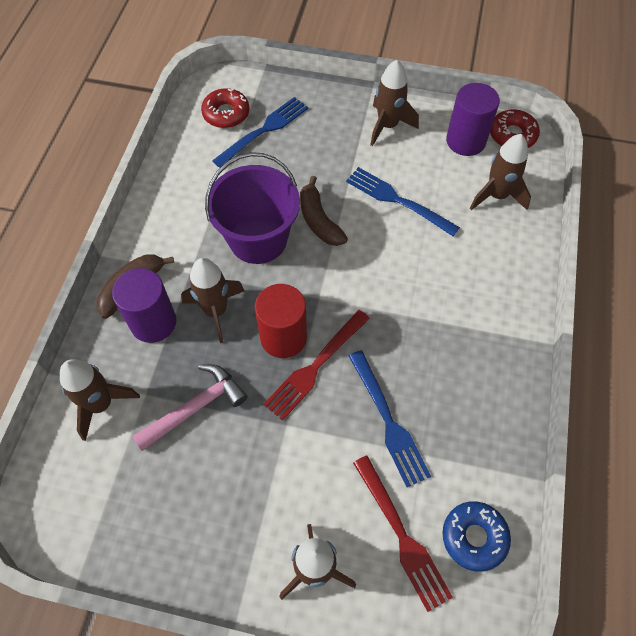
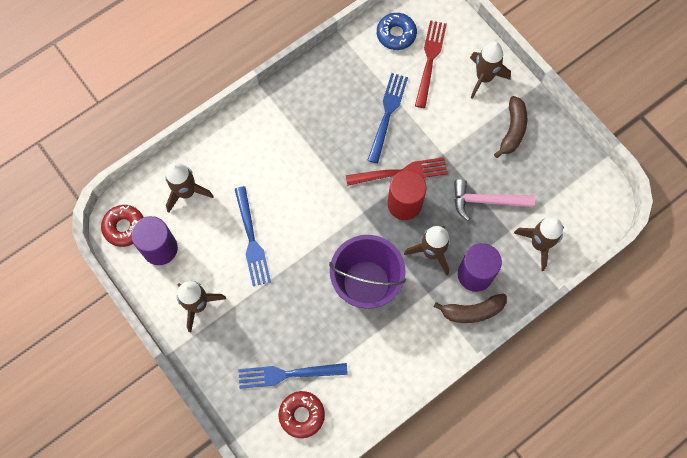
camera: 140 degrees left, 10 degrees up
(319, 220) = (315, 266): brown banana -> brown banana (512, 130)

